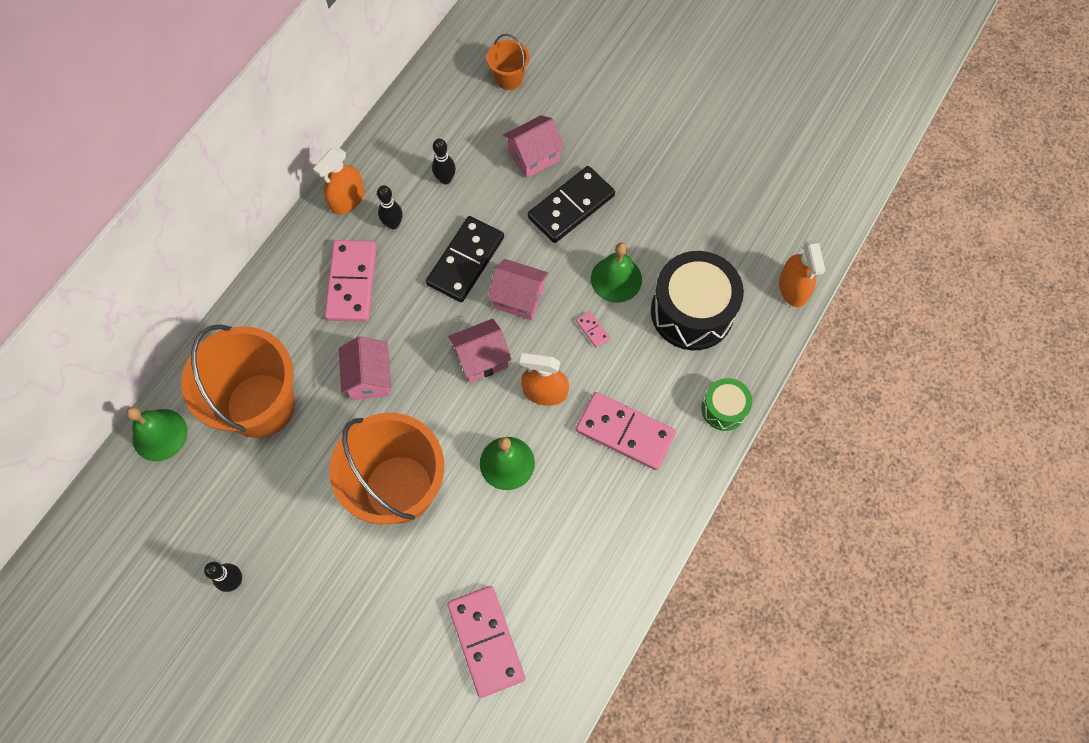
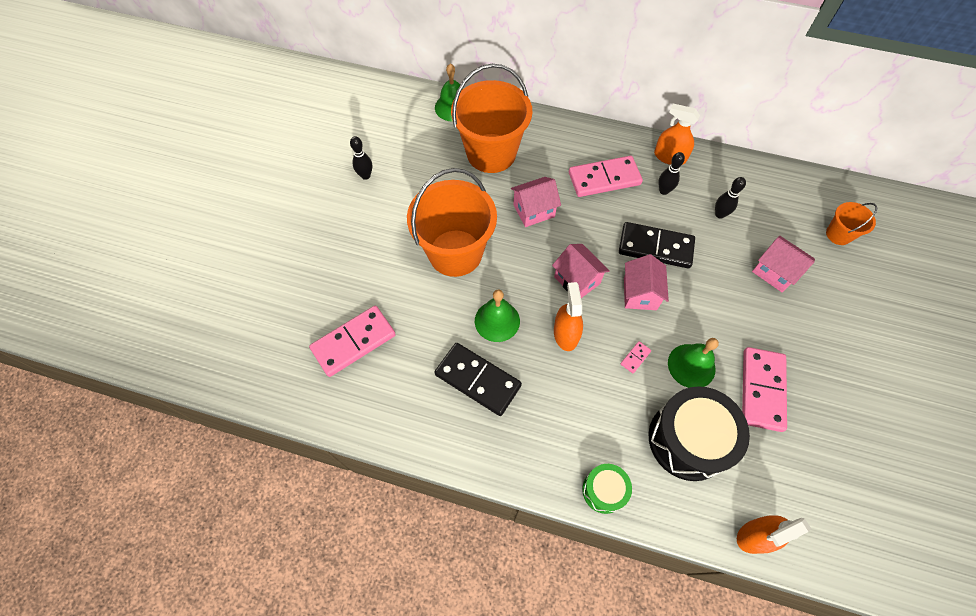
camera: 75 degrees right, 5 degrees down
(571, 206) = (743, 312): black domino -> black domino (478, 380)
(625, 432) = (552, 406): pink domino -> pink domino (762, 390)

